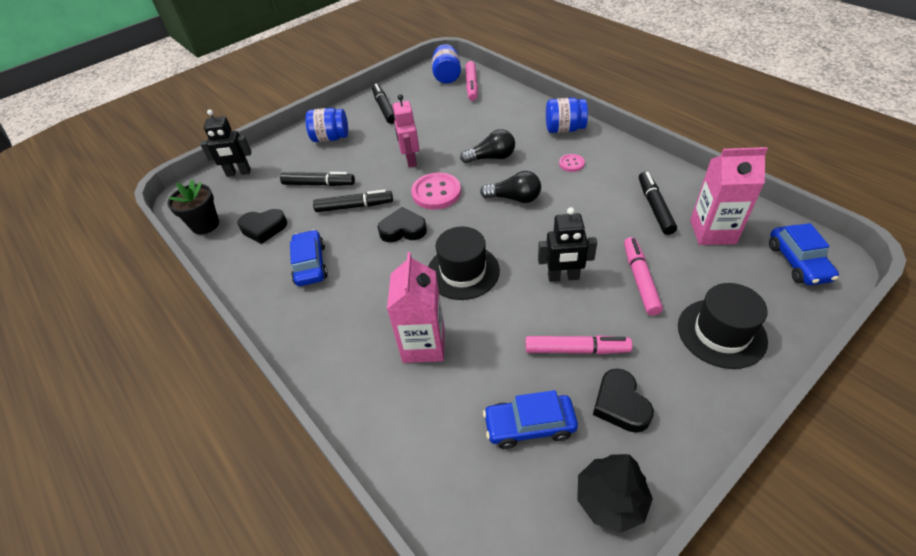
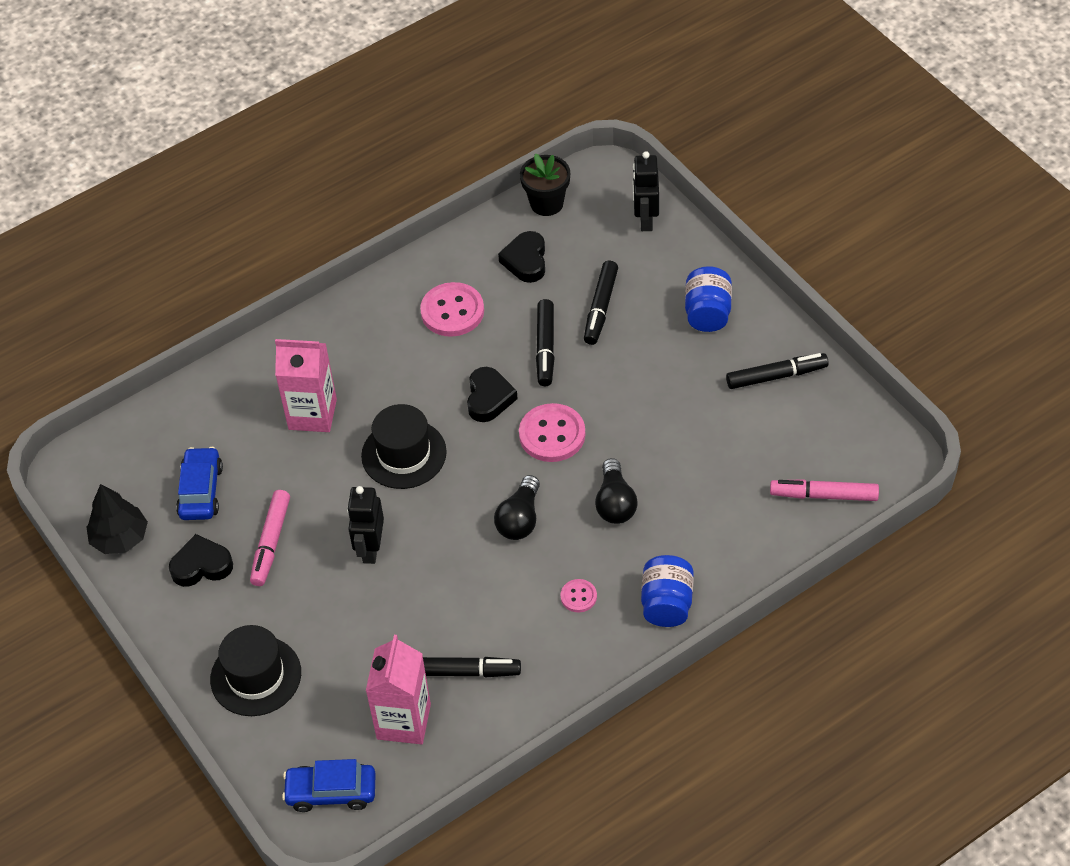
camera: 95 degrees right, 5 degrees up
(310, 264) = (452, 311): blue car -> pink button
(410, 160) = (631, 408): pink robot -> none
(447, 76) = (861, 463): blue jar -> none
(640, 280) = (346, 622): pink marker -> none

